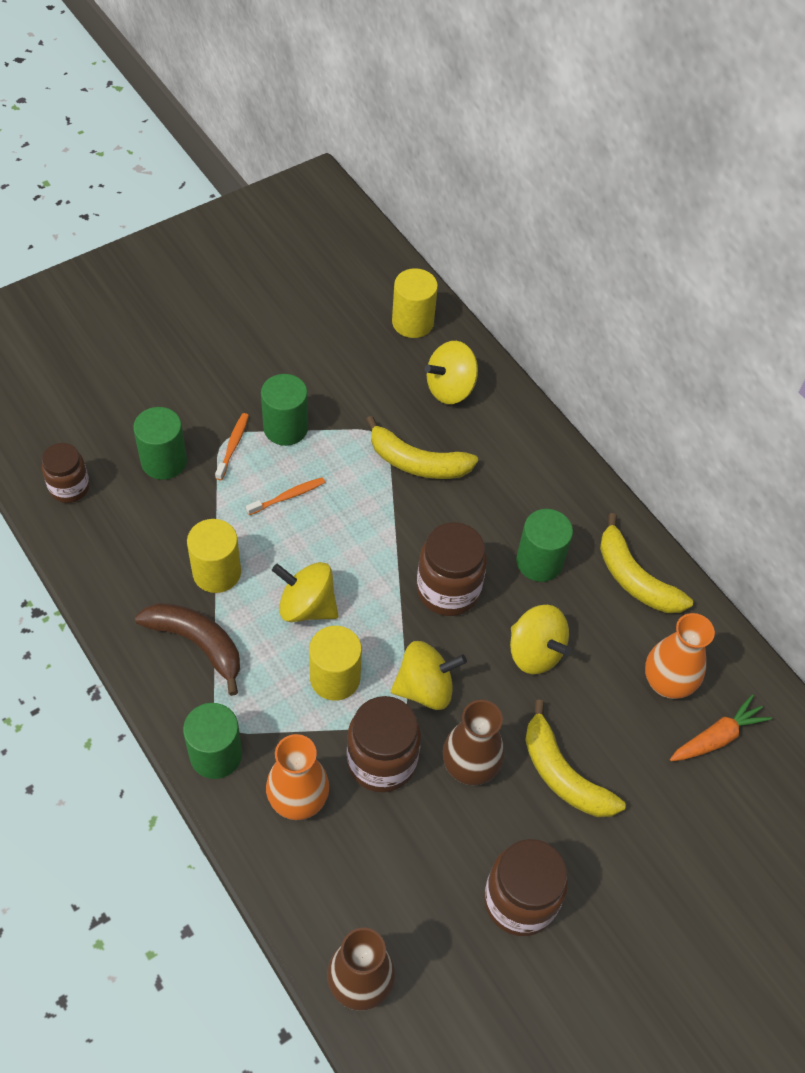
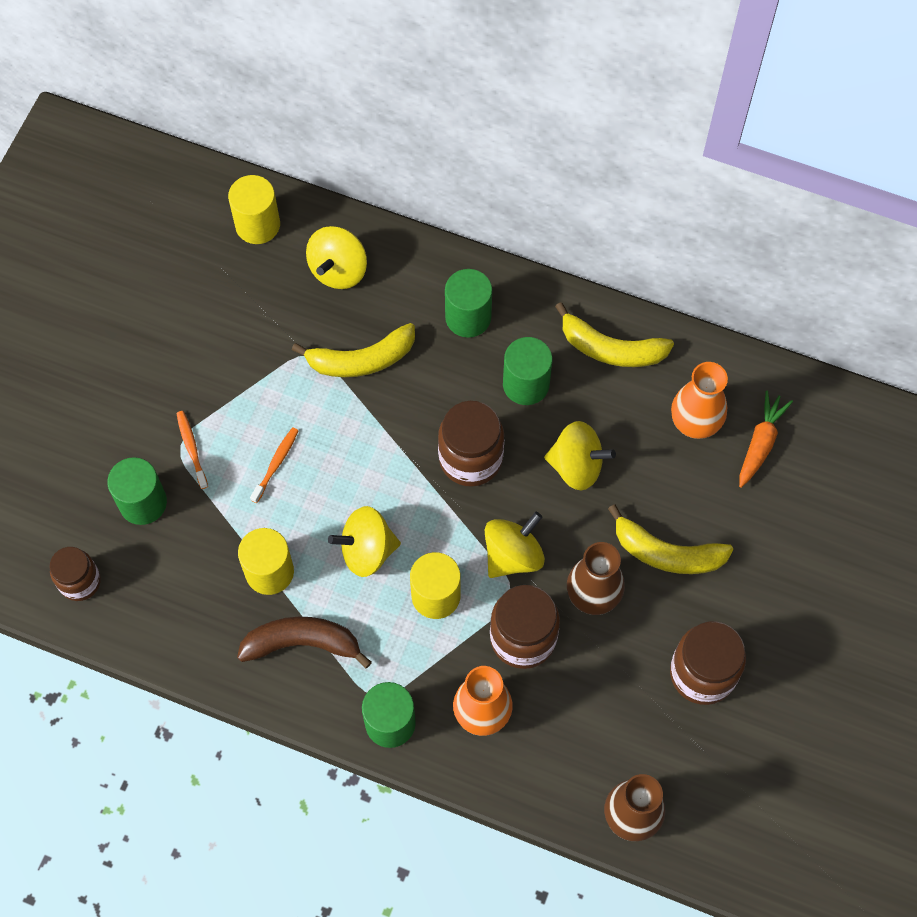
camera: 30 degrees left, 10 degrees up
(285, 428) = (224, 401): green cylinder -> green cylinder (468, 317)

